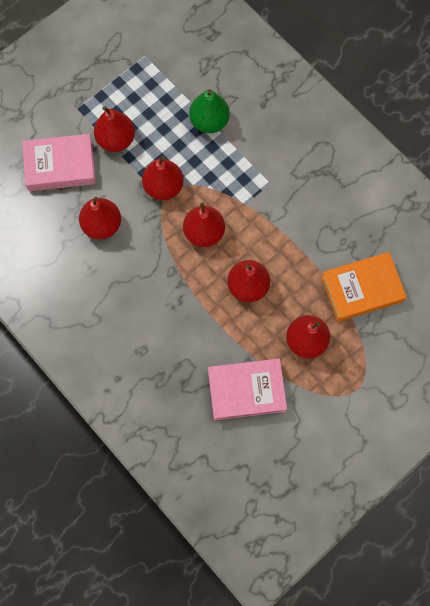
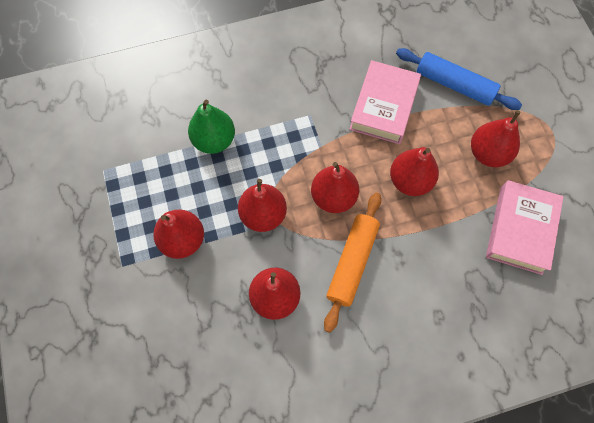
camera: 65 degrees left, 5 degrees down
(60, 166) = (181, 314): pink book -> pink book (383, 106)
(155, 269) = (352, 262): none -> orange rolling pin
(361, 289) = (454, 85): orange book -> blue rolling pin

